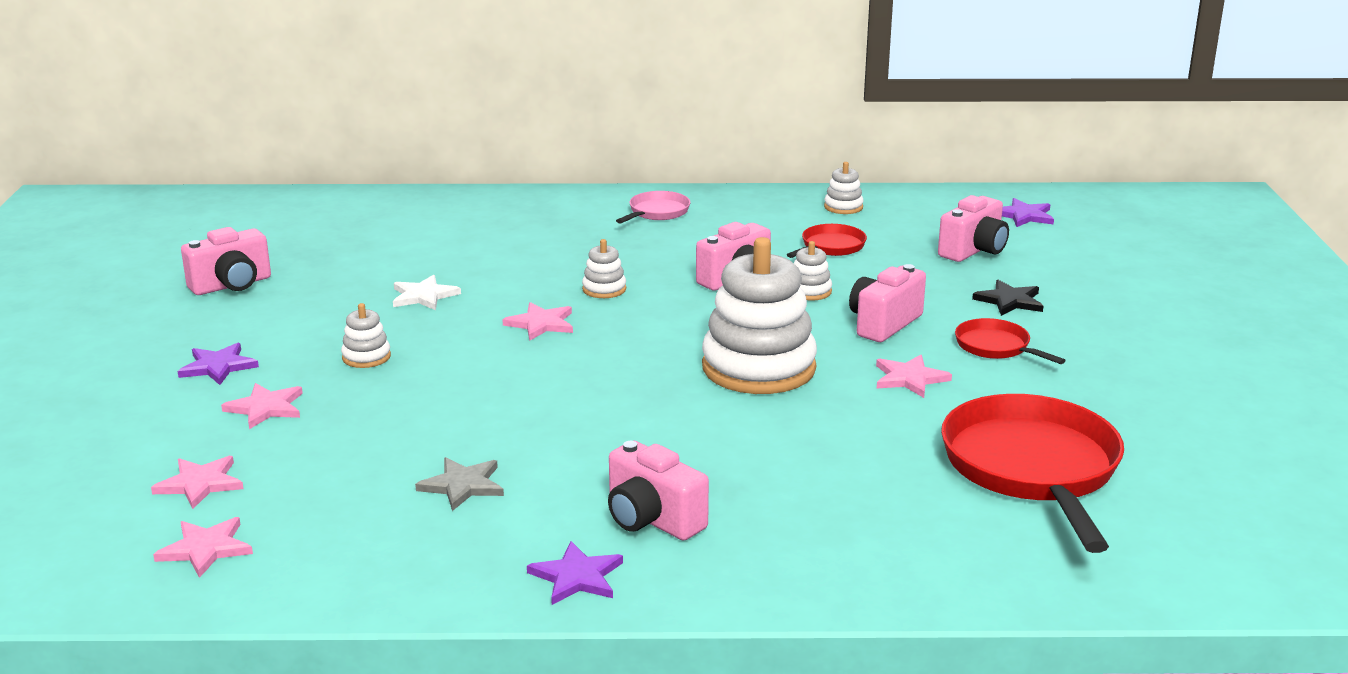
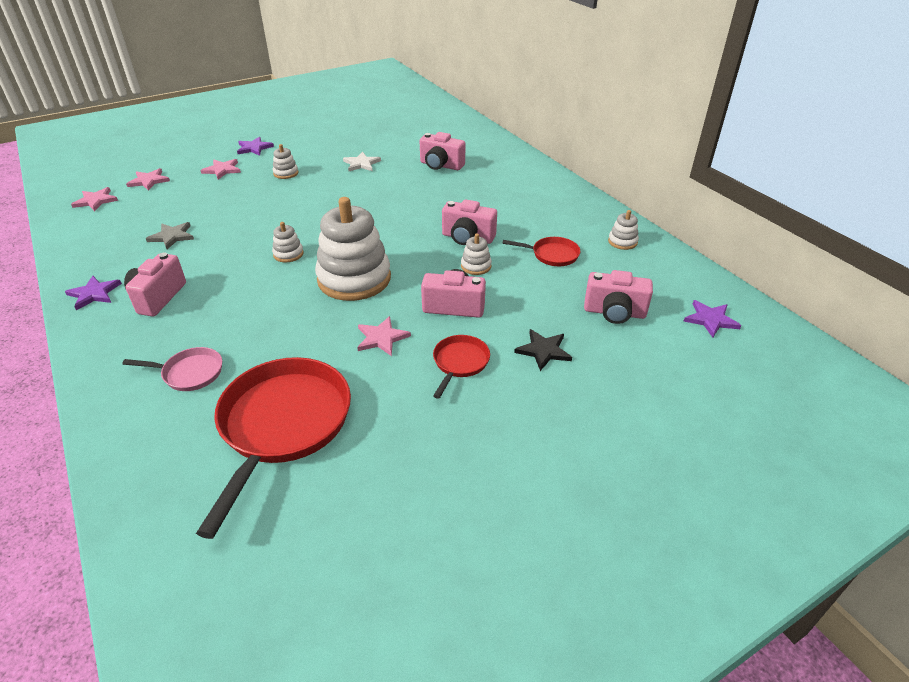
camera: 60 degrees right, 15 degrees up
(232, 285) = (334, 123): pink camera -> pink camera (441, 165)
(541, 324) = (356, 201): pink star -> none
(604, 289) = (414, 204): white stacking toy -> white stacking toy (288, 254)
(657, 212) = (533, 187): pink pan -> pink pan (189, 373)
(1032, 469) = (282, 425): red pan -> red pan turned 45 degrees counterclockwise

